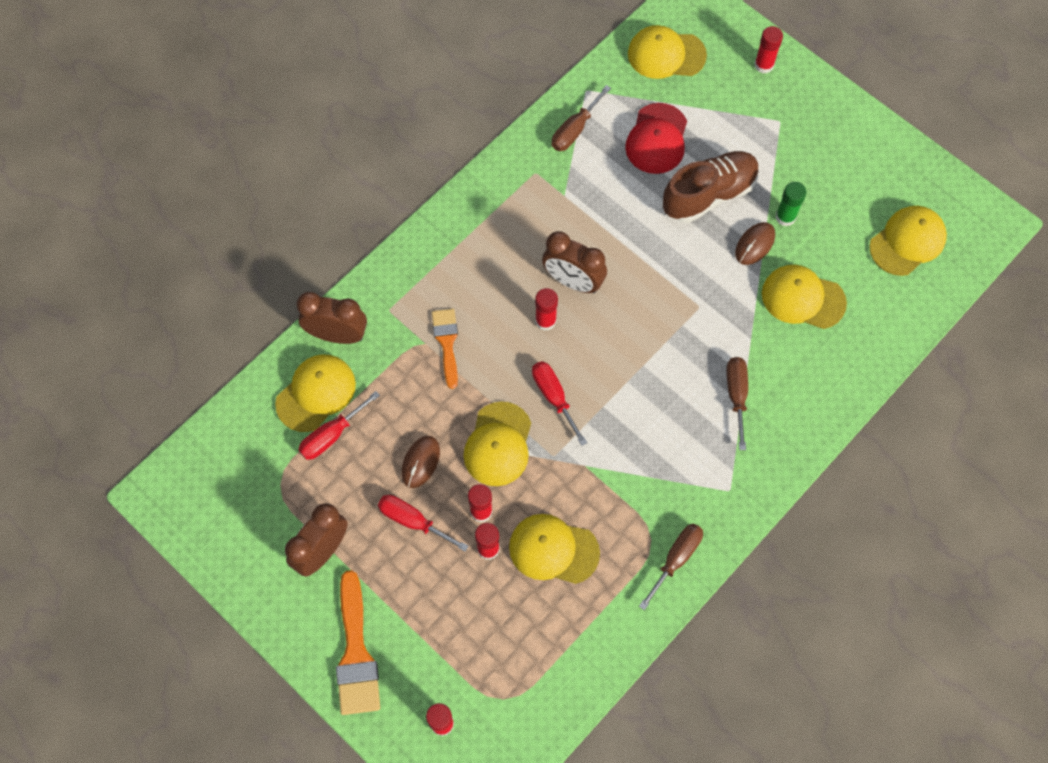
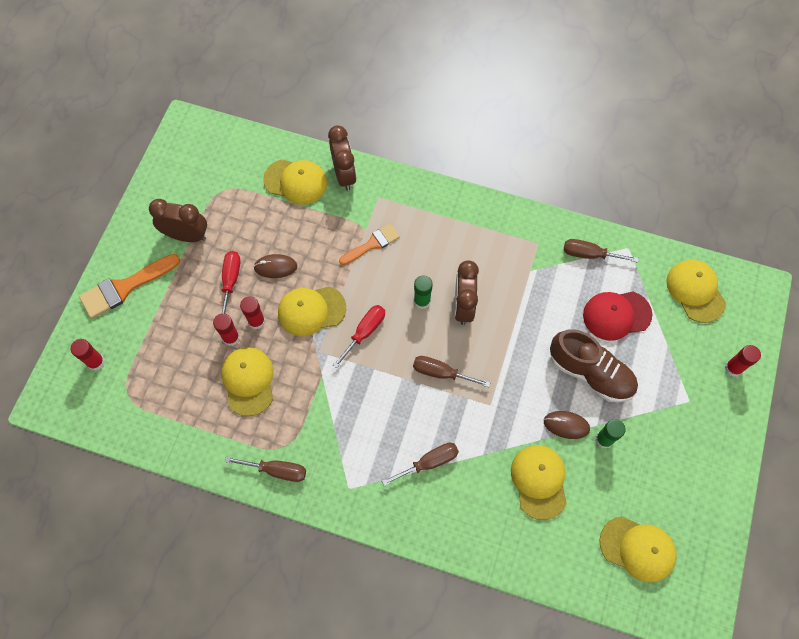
camera: 65 degrees right, 0 degrees up
(331, 435) = (270, 204): red screwdriver -> none
(545, 321) = (422, 301): red glue stick -> green glue stick
(640, 339) = (441, 373): none -> brown screwdriver

